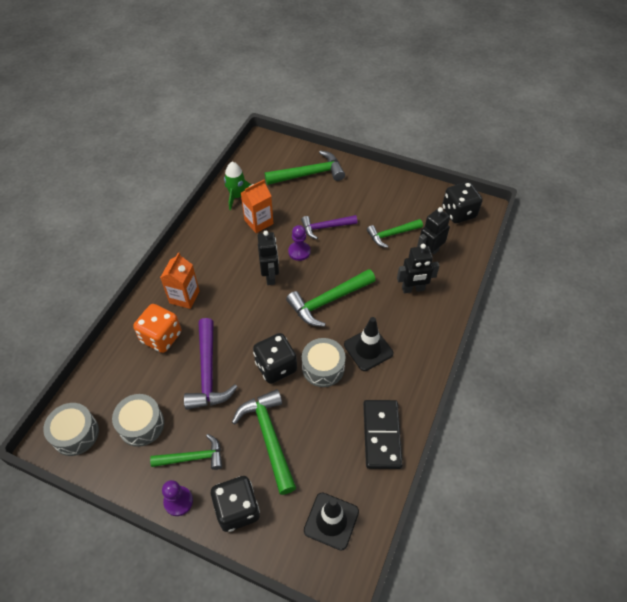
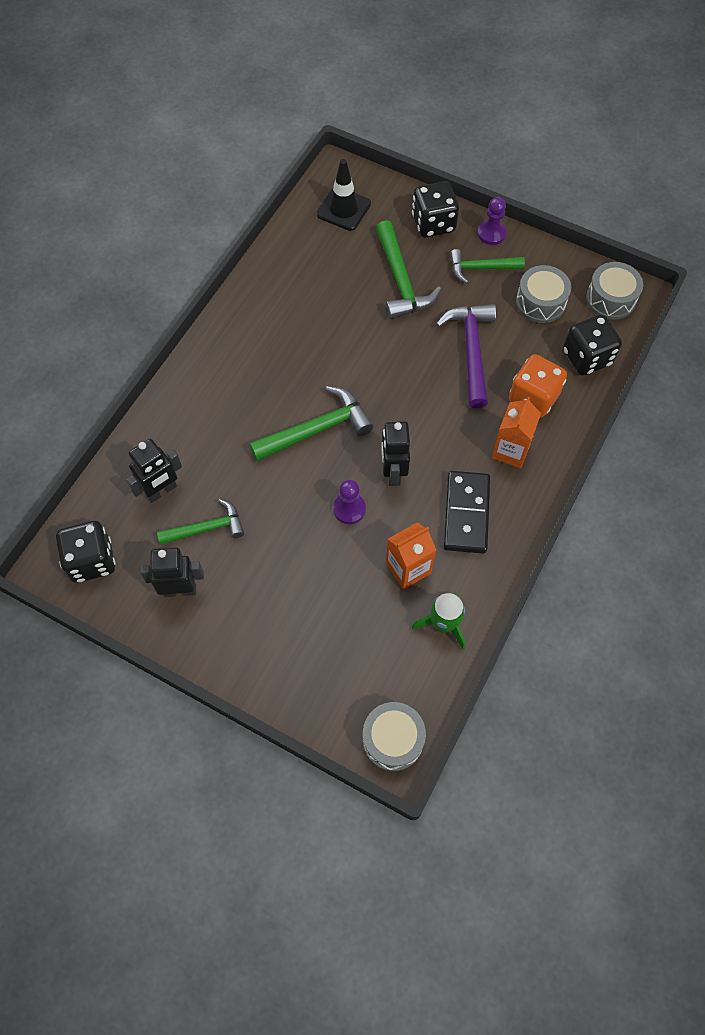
camera: 175 degrees left, 10 degrees up
(276, 367) = (390, 351): black dice -> black dice (587, 357)
(309, 174) = (319, 664): green hammer -> none
(323, 367) = (334, 346): grey drum -> grey drum (392, 739)
(325, 227) = (305, 550): purple hammer -> none
(368, 349) = (276, 364): black traffic cone -> none
(382, 435) = (280, 274): black domino -> black domino (466, 513)
(413, 289) = (200, 438): black robot -> black robot (180, 590)

